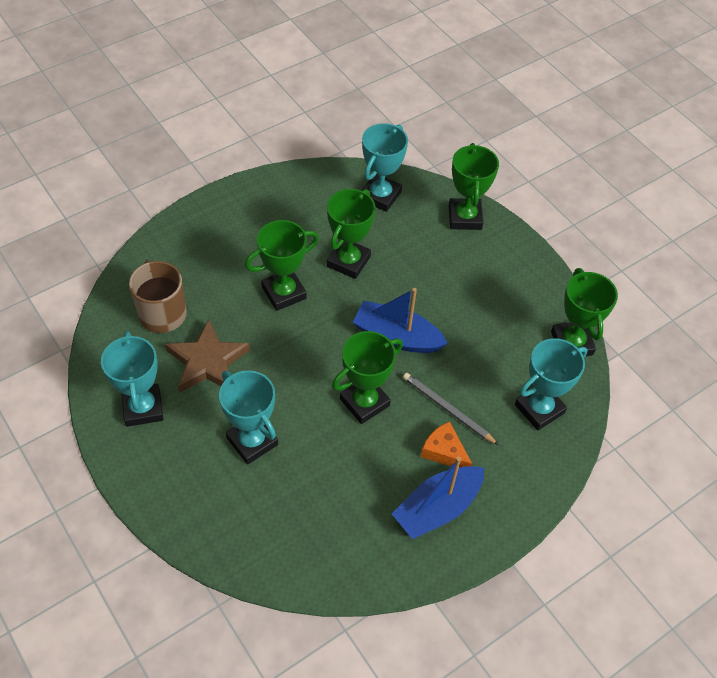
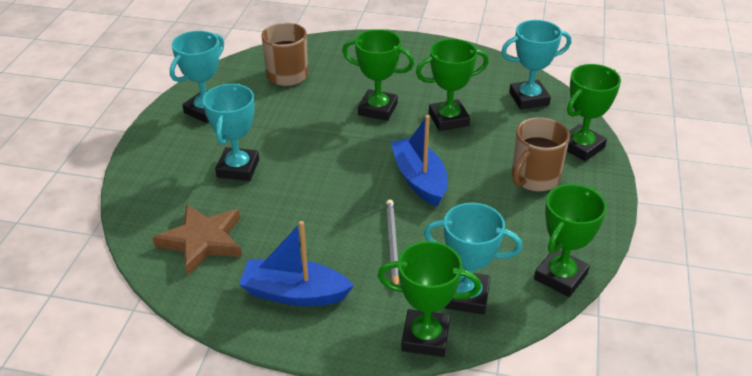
camera: 50 degrees right, 15 degrees down
(207, 361) = (276, 113): brown star -> brown star (202, 241)
(364, 402) = (339, 199): green trophy -> green trophy (425, 337)
(444, 451) = (351, 266): orange cheese -> none
(467, 272) = (534, 178): none -> brown mug

